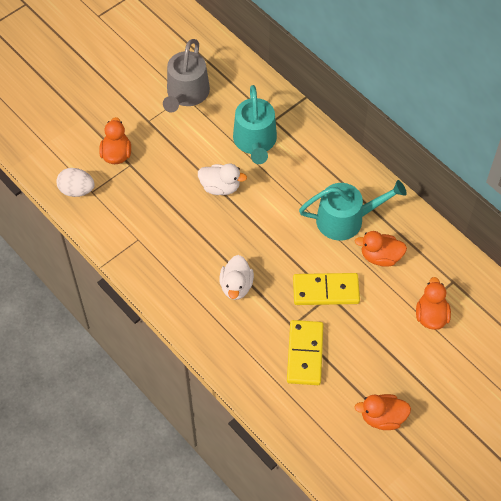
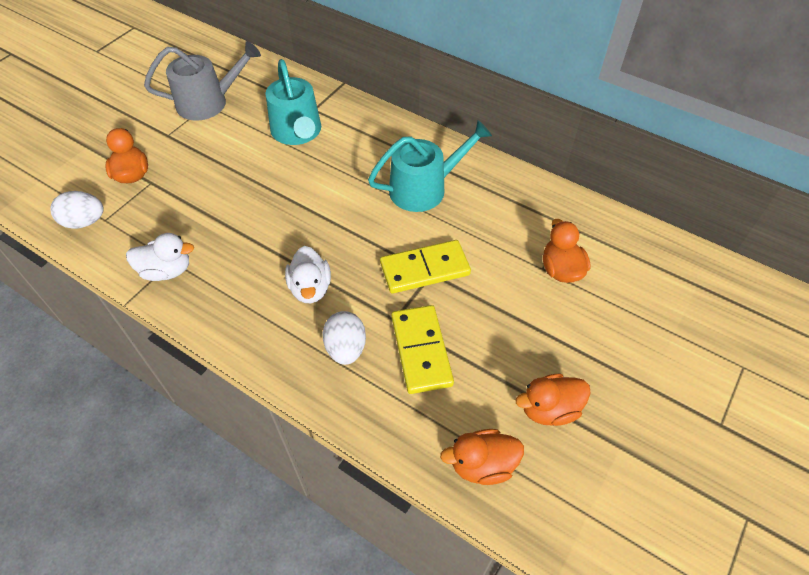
camera: 15 degrees left, 5 degrees down
(186, 94) = (208, 102): grey watering can -> grey watering can turned 105 degrees counterclockwise
(220, 187) = (266, 184): white duck -> white duck (167, 271)
(251, 339) = (346, 348): none -> white egg
(380, 257) = (477, 218): orange duck -> orange duck (482, 465)

